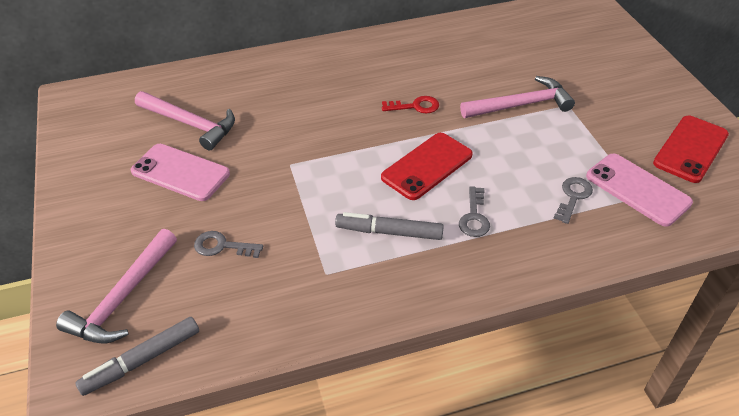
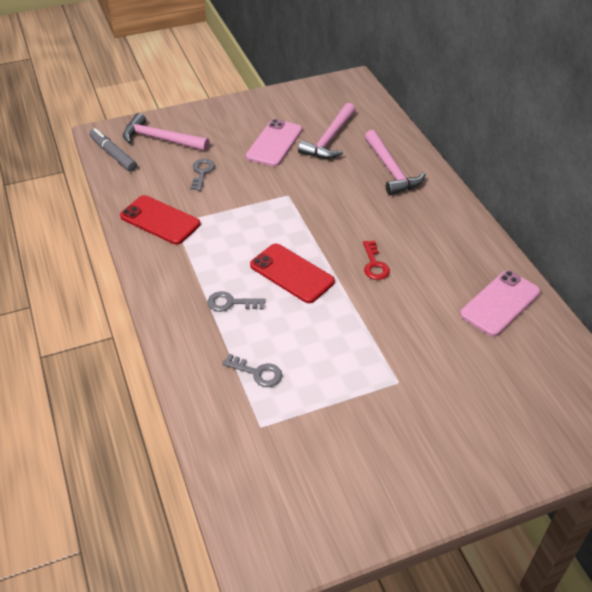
camera: 85 degrees right, 0 degrees up
(389, 232) = (214, 253): grey marker -> none
(521, 105) = (391, 342): pink hammer -> pink hammer (391, 170)
(637, 189) = (270, 425): pink phone -> pink phone (500, 303)
(690, 149) = (337, 486): red phone -> red phone (160, 220)

